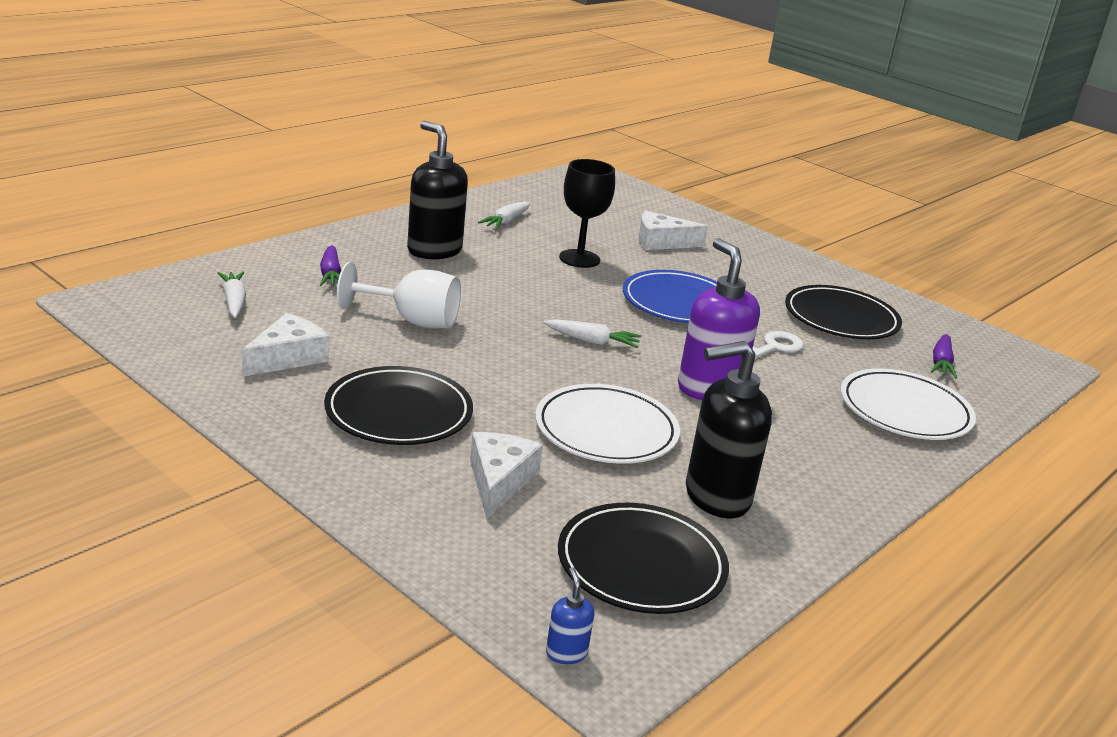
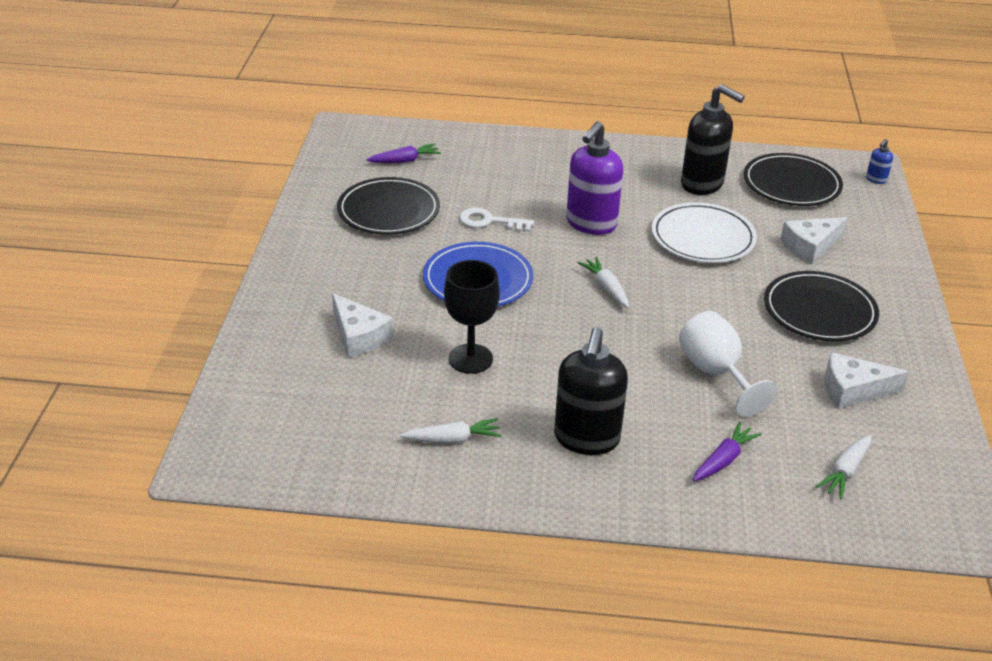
camera: 125 degrees left, 10 degrees up
(905, 410) = (500, 158): white plate -> none

